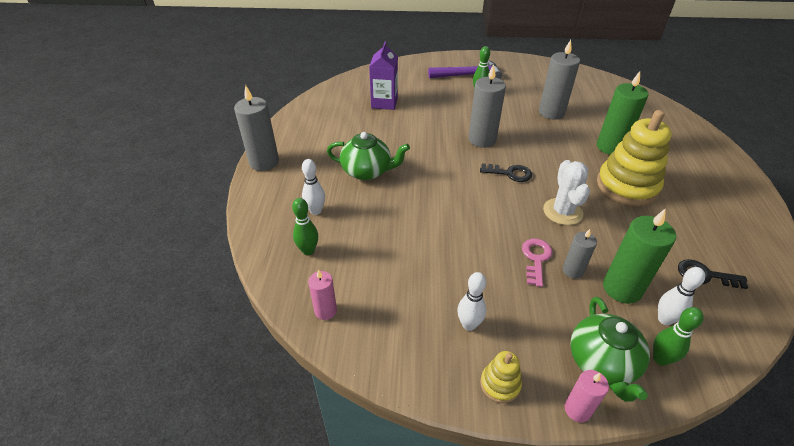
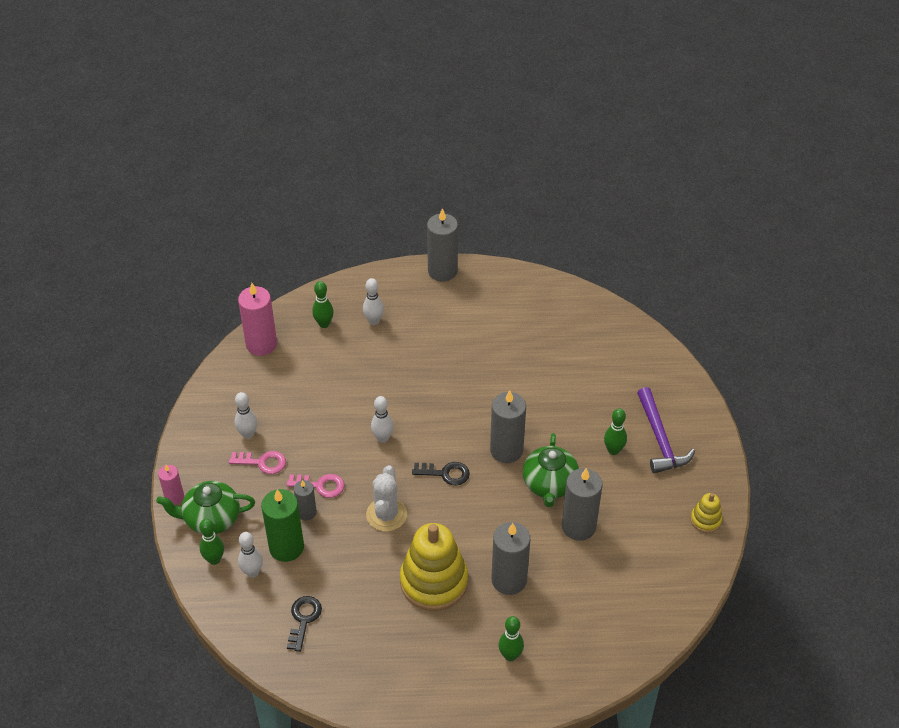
camera: 85 degrees right, 5 degrees up
(325, 311) = (261, 344): pink candle -> pink candle, size x1.76
(367, 171) = (436, 352): green teapot -> green teapot (549, 484)
(384, 102) = (571, 355): purple carton -> none
(471, 210) = (382, 438): none -> white bowling pin
(500, 384) = (196, 452): yellow stacking toy -> yellow stacking toy (705, 520)
(510, 173) = (445, 473): black key -> black key turned 90 degrees counterclockwise
(510, 310) = (262, 462): none -> pink key
(562, 212) = (386, 514): white cactus -> white cactus turned 75 degrees counterclockwise
(610, 147) = (509, 580): green candle -> grey candle
(680, 151) = (510, 655): none -> green bowling pin

